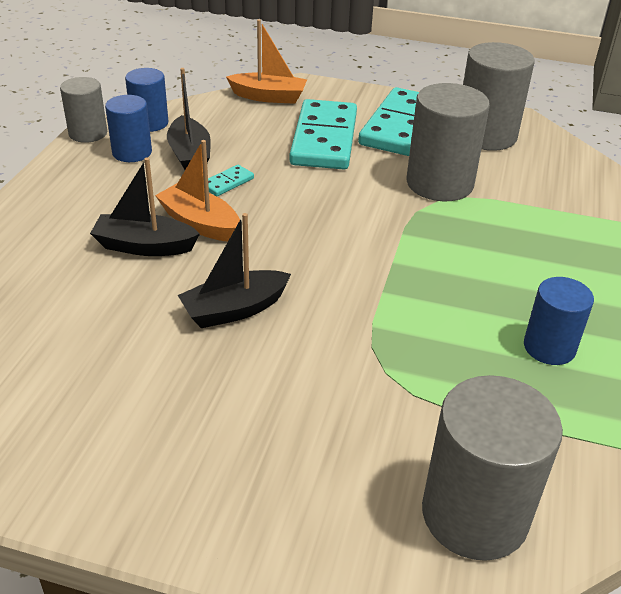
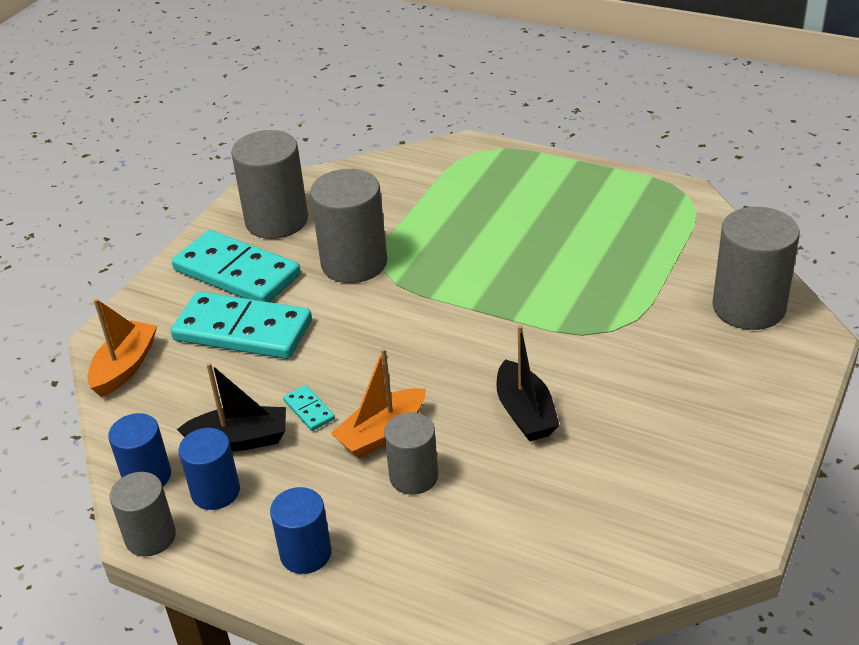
camera: 75 degrees left, 0 degrees up
(145, 246) = (414, 476): black boat -> grey cylinder
(549, 347) = (590, 244): blue cylinder -> blue cylinder (306, 553)

